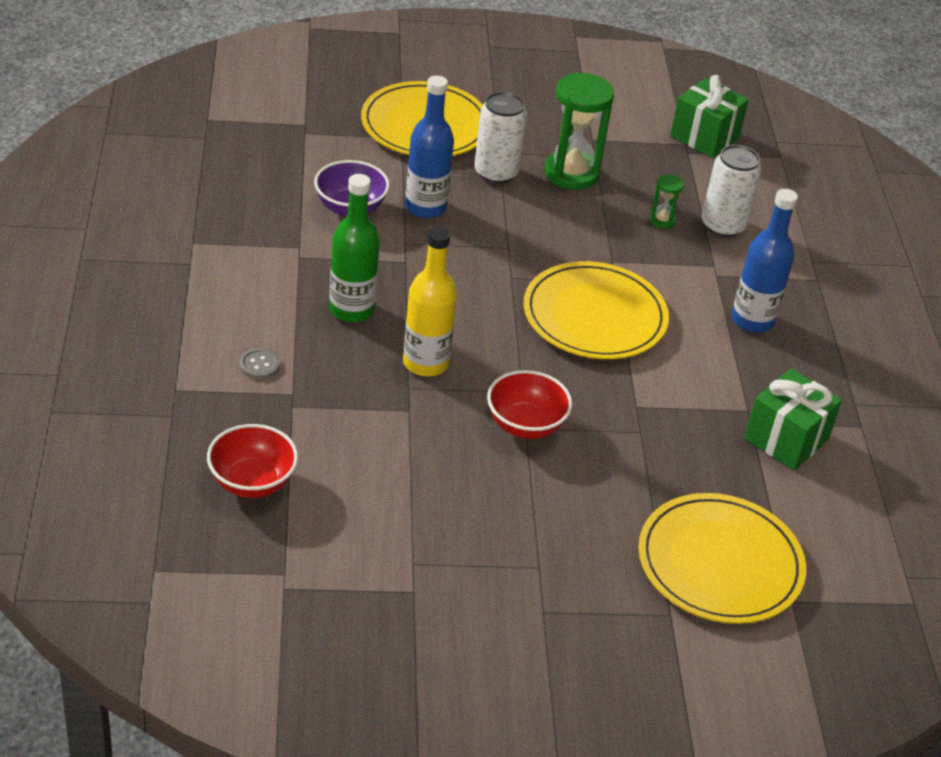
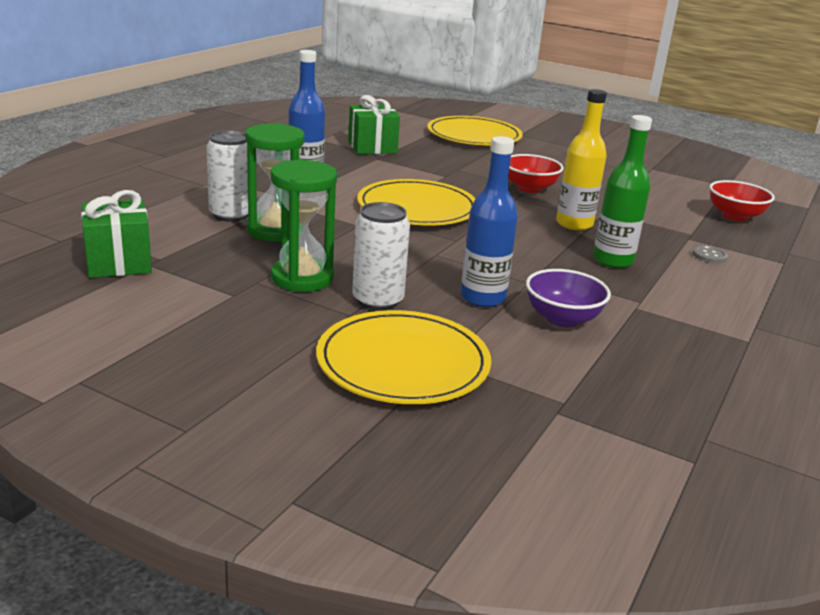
camera: 145 degrees left, 15 degrees down
(662, 220) = (275, 231): green hourglass -> green hourglass, size x2.17

